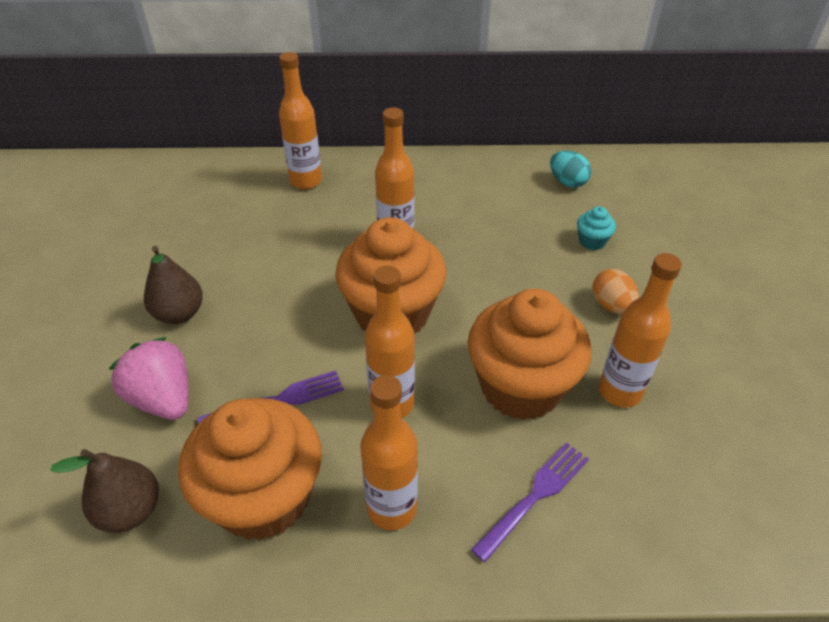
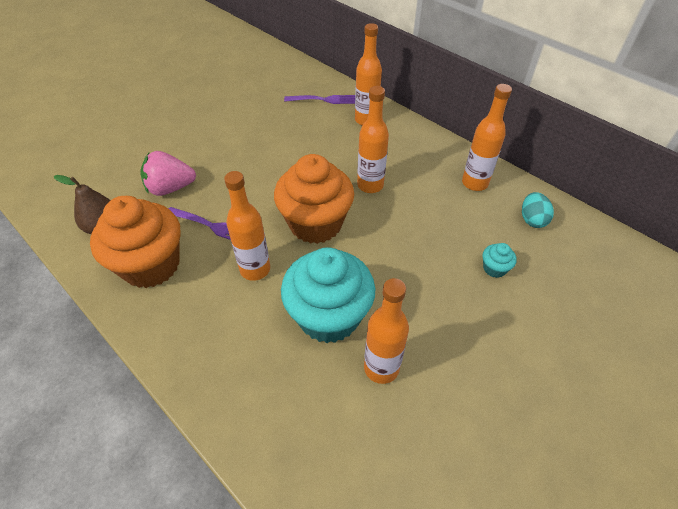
camera: 45 degrees right, 5 degrees up
(163, 399) = (170, 188): pink strawberry -> pink strawberry turned 105 degrees counterclockwise
(179, 314) = (223, 152): brown pear -> none
(392, 508) = (190, 318): orange bottle -> orange bottle (474, 183)
(521, 387) = (329, 316): orange cupcake -> turquoise cupcake
(534, 497) = (257, 376): purple fork -> purple fork (323, 100)
(611, 306) = (449, 316): orange egg -> none

